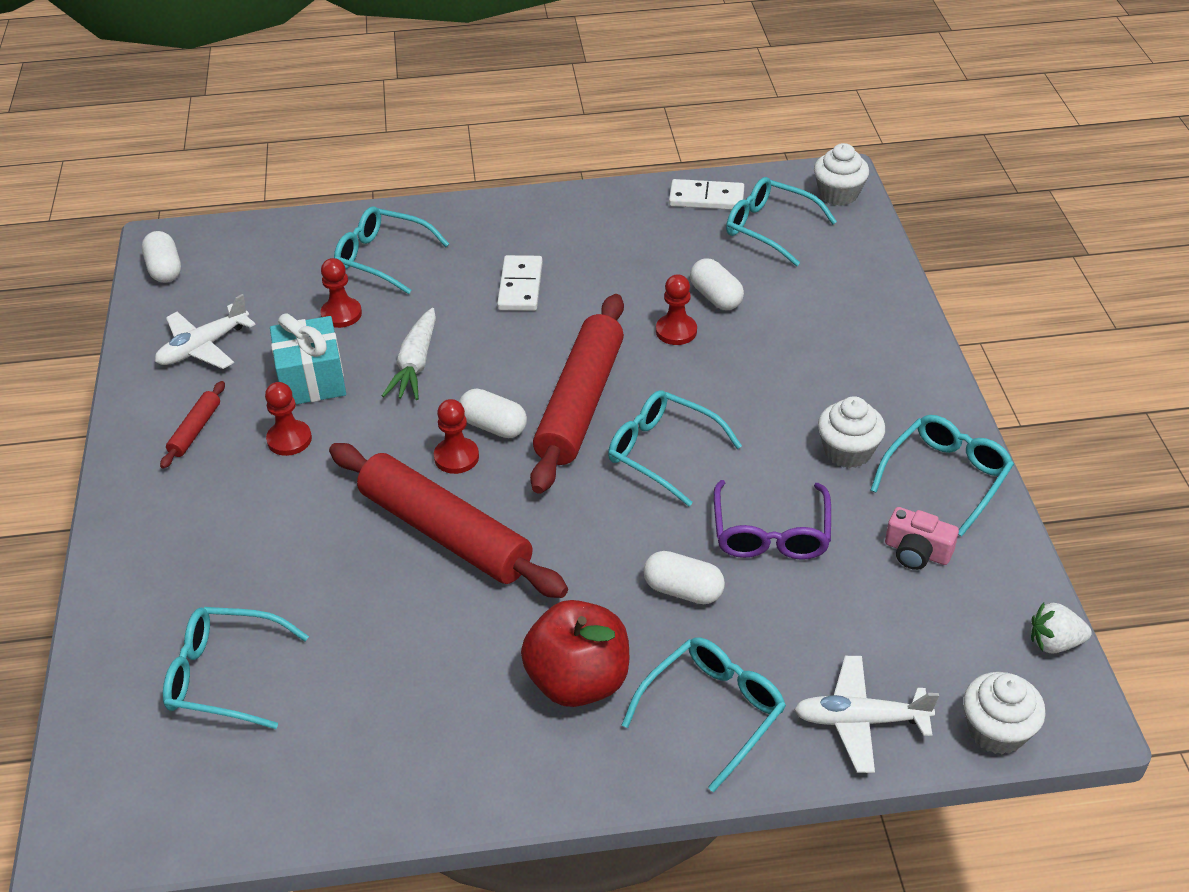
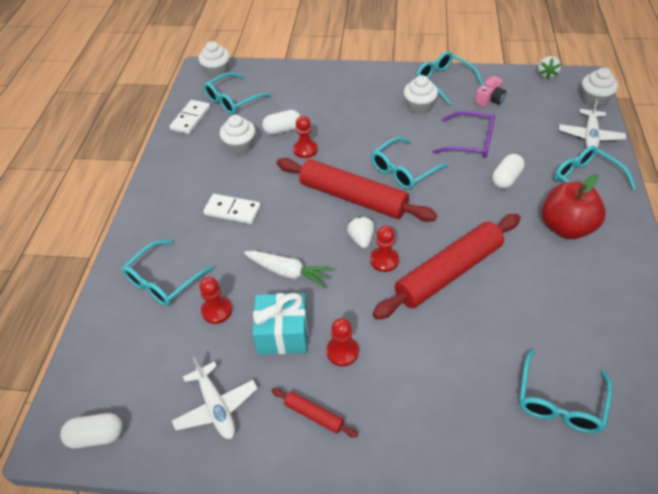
camera: 75 degrees left, 5 degrees up
(493, 426) = (361, 239): white capsule -> white strawberry
(660, 262) = (240, 146): none -> white cupcake

